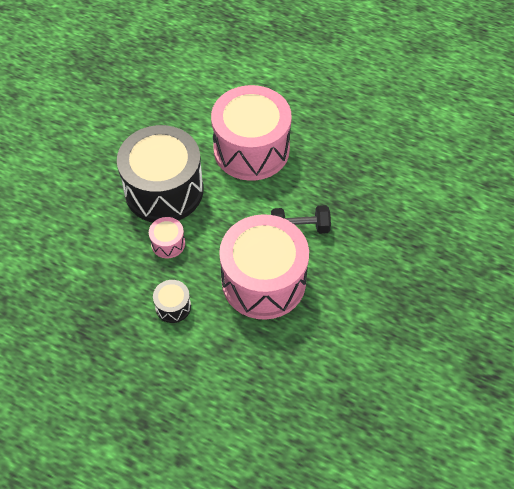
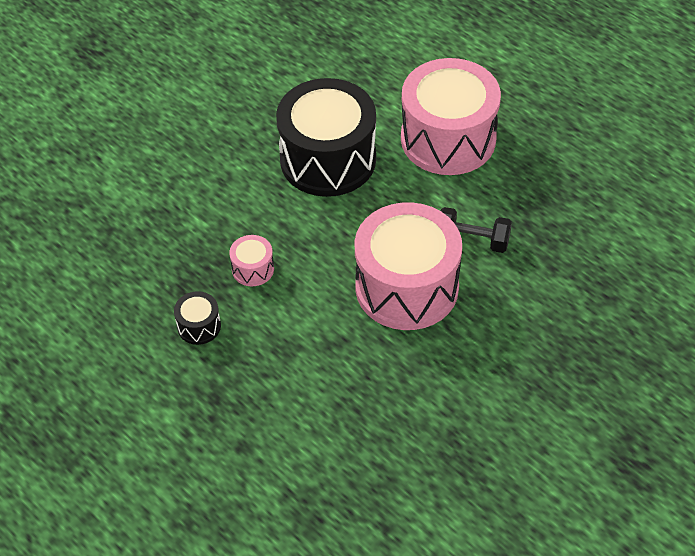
camera: 20 degrees right, 5 degrees down
(168, 243) = (311, 218): pink drum -> pink drum (253, 269)
(173, 306) = (292, 287): black drum -> black drum (199, 326)

